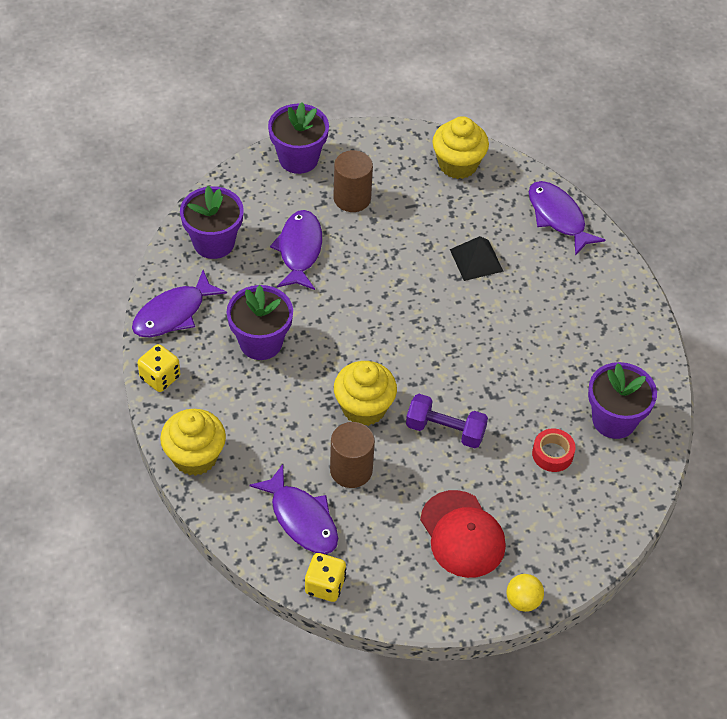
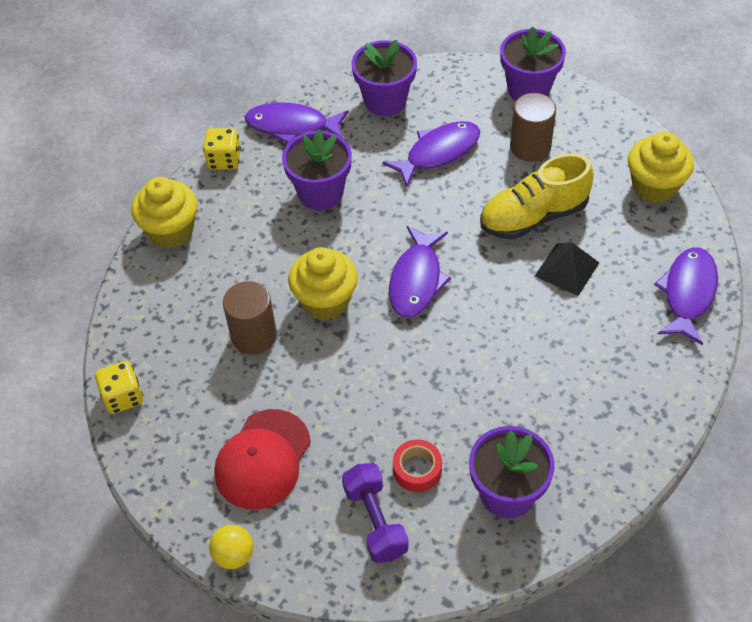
camera: 55 degrees right, 0 degrees up
(301, 519) = (174, 336): purple fish -> purple fish (416, 280)
(414, 243) = (533, 217): none -> yellow shoe
(445, 430) = (360, 372): purple dumbbell -> purple dumbbell (375, 521)

